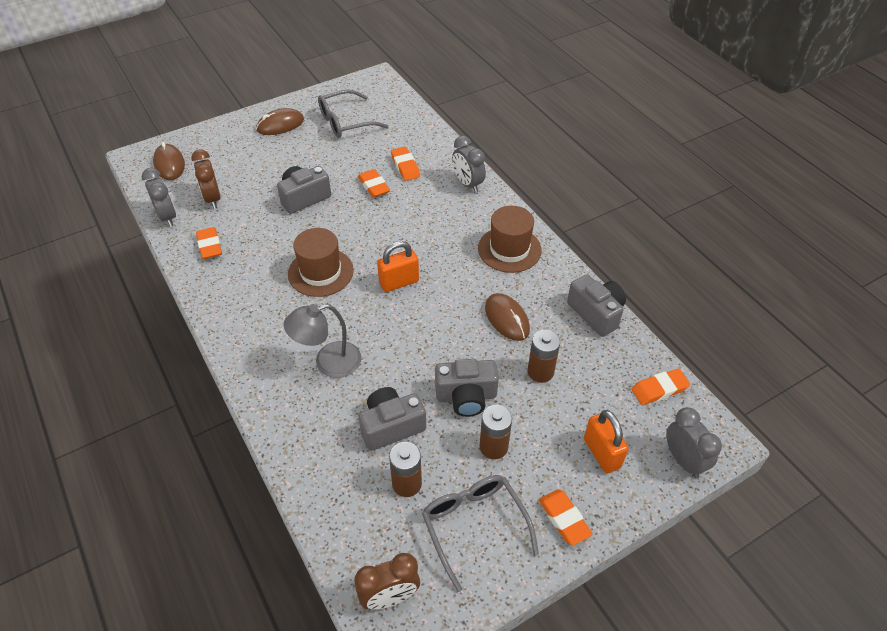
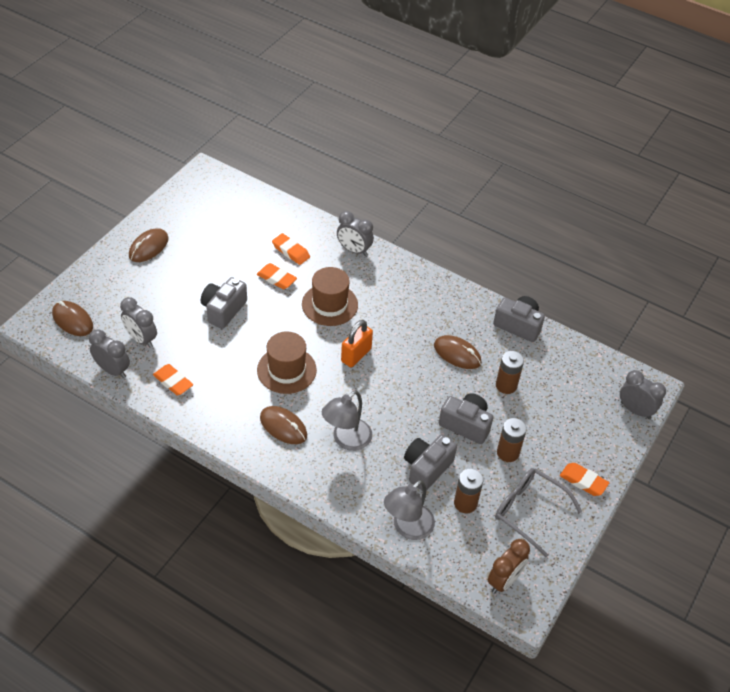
camera: 30 degrees left, 0 degrees up
(212, 199) = (141, 339): brown clock -> grey clock
(277, 325) = (283, 427): none -> brown mouse
(324, 483) = (407, 528): none -> grey lamp
(346, 122) = (207, 225): grey glasses -> none
(466, 396) = (466, 424): grey camera -> grey camera turned 120 degrees counterclockwise
(509, 249) = (423, 296): brown hat -> brown hat (329, 304)
(602, 453) = (581, 427): orange padlock -> none
(659, 389) = (593, 366): orange eraser -> none

